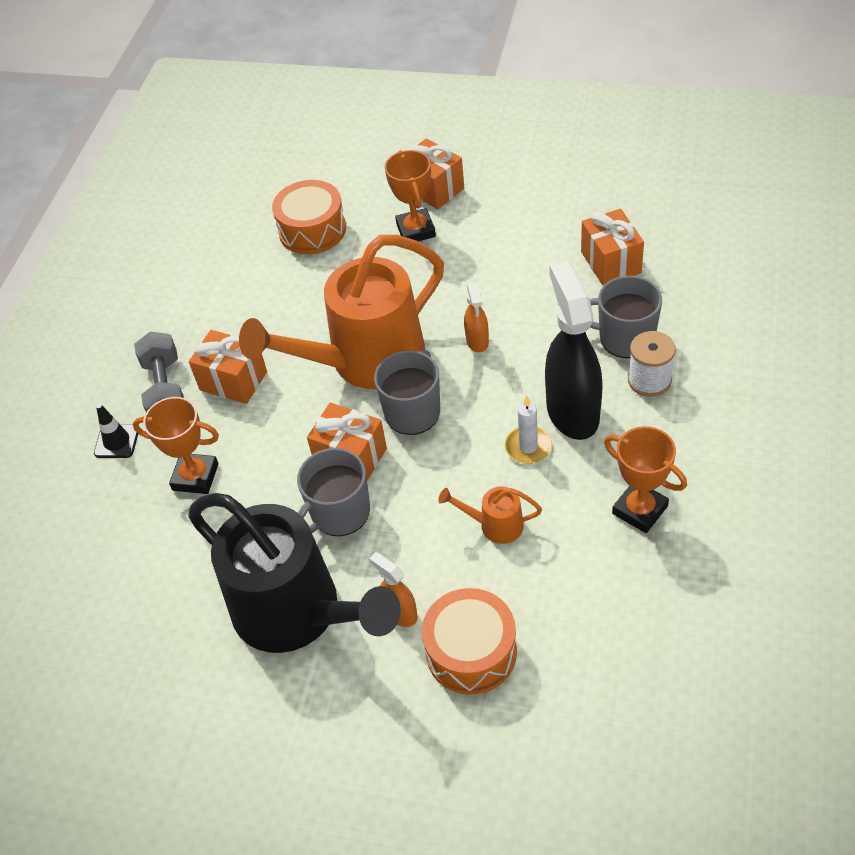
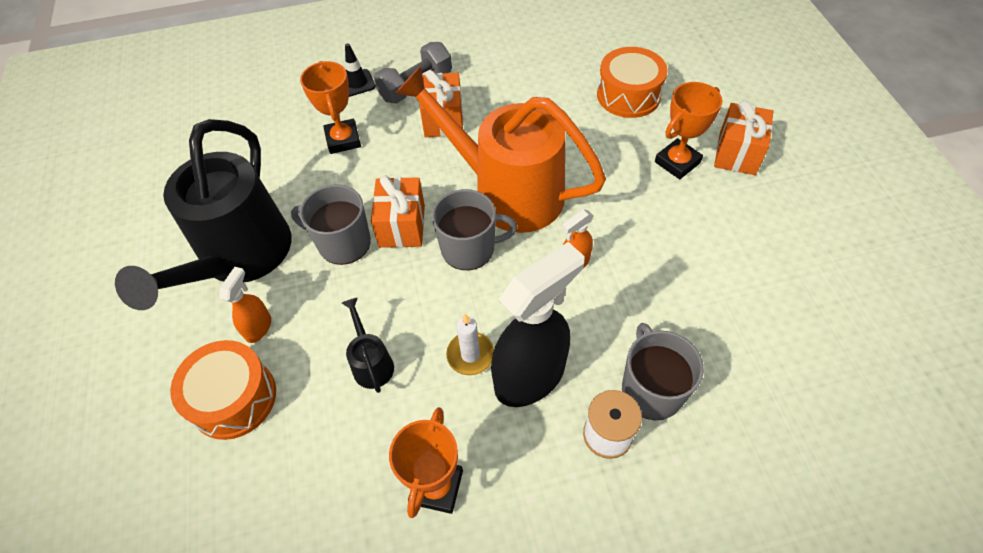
camera: 60 degrees right, 5 degrees up
(494, 525) = (371, 362): orange watering can -> black watering can
(611, 262) = (746, 336): orange gift -> none

